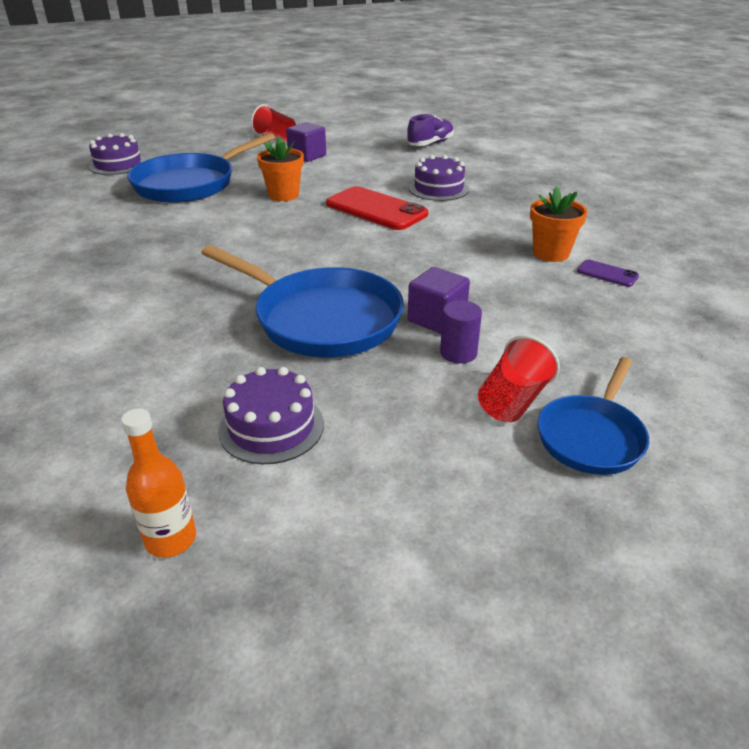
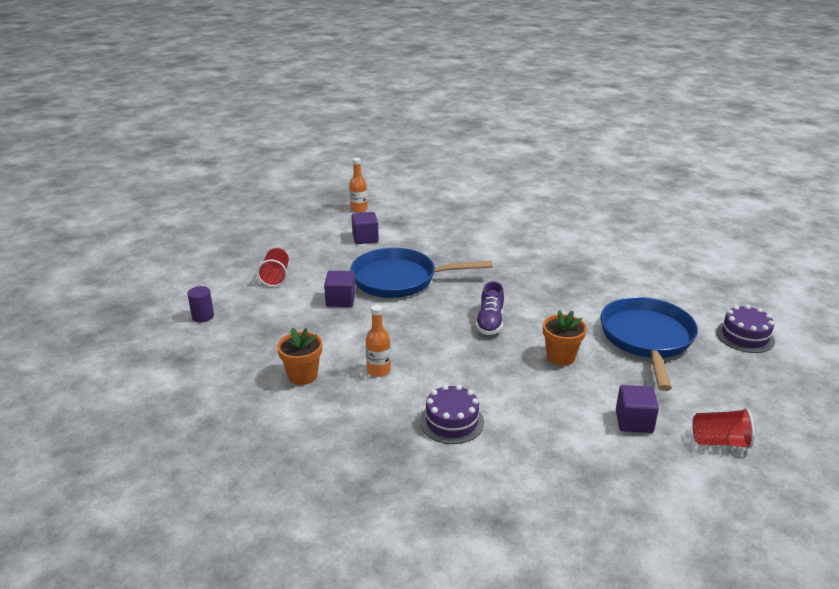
camera: 145 degrees right, 5 degrees down
(271, 427) = (365, 238): purple cake -> purple cube
(376, 209) = (471, 371): red phone -> none
(430, 144) = (552, 515): purple shoe -> purple shoe (490, 322)
(458, 353) = (315, 287): purple cylinder -> purple cylinder (203, 316)
(465, 234) = (378, 370): none -> orange bottle
(591, 436) = (235, 275): blue pan -> none
(607, 274) = (254, 371): purple phone -> none

